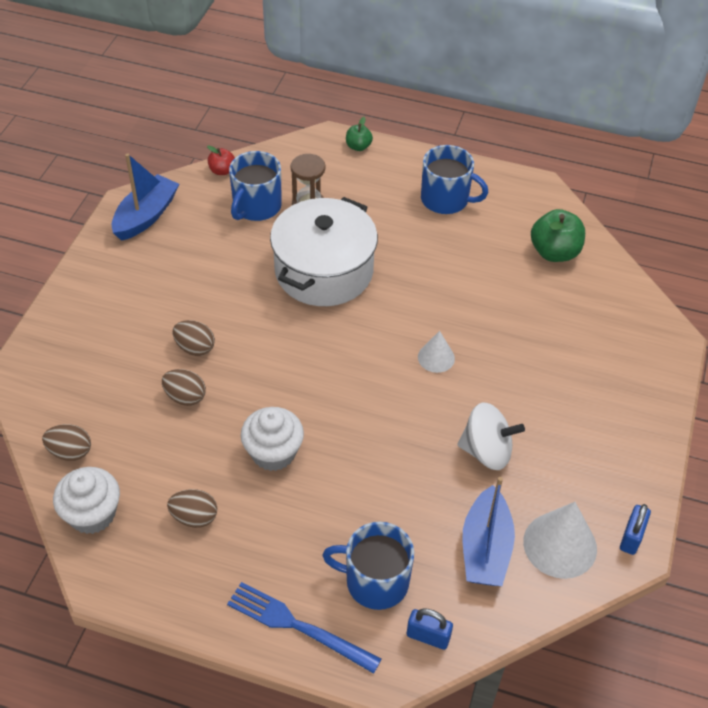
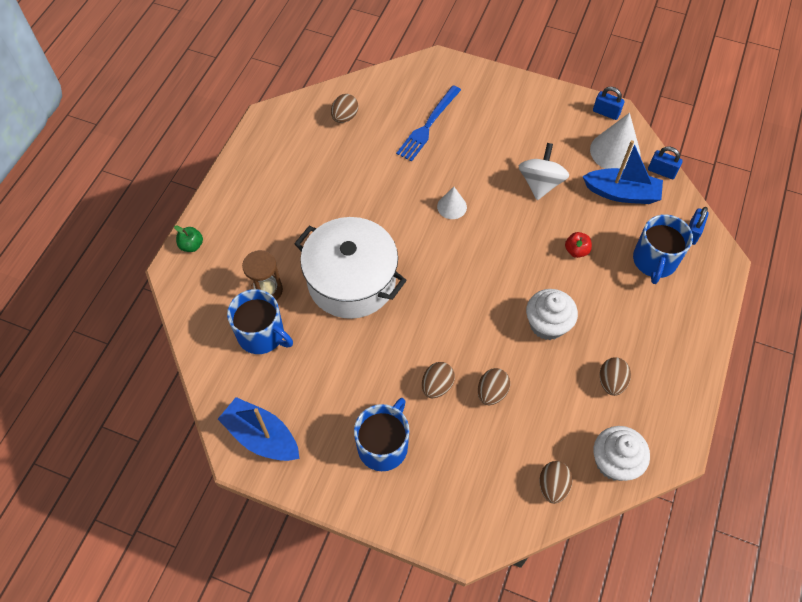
camera: 85 degrees left, 10 degrees up
(222, 171) = (205, 366): red apple -> red apple (576, 251)
(298, 626) = (695, 311): blue fork -> blue fork (428, 125)
(446, 199) = (274, 183): blue mug -> blue mug (383, 445)
(534, 605) = (661, 171): none -> blue padlock
(554, 252) = (345, 117): green apple -> brown egg

